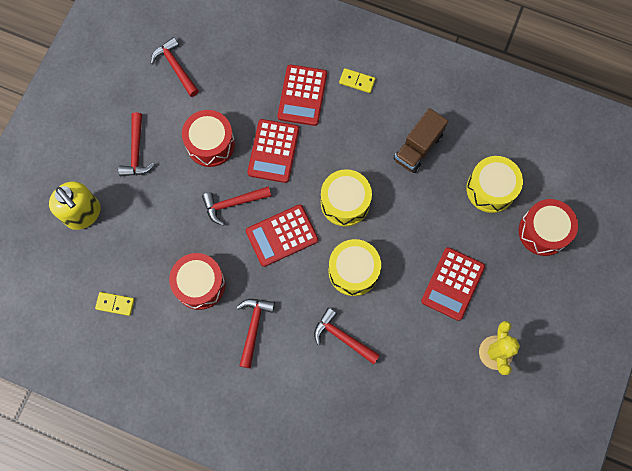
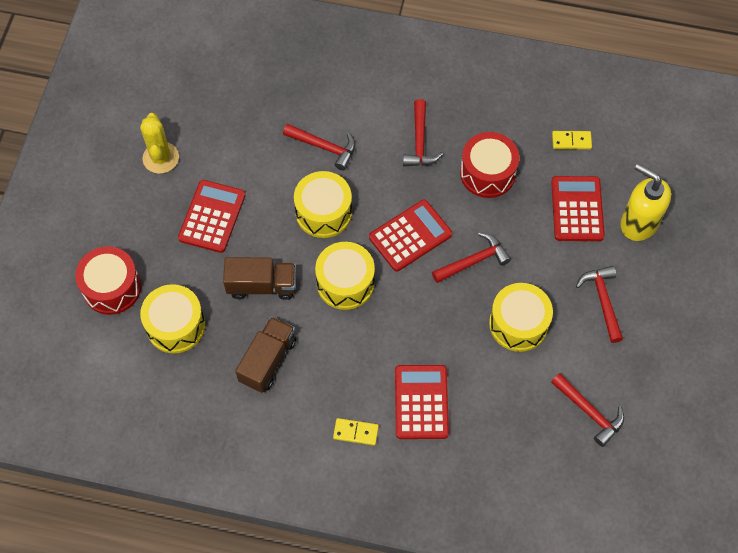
camera: 170 degrees right, 10 degrees down
(210, 144) = (518, 324): red drum -> yellow drum
(273, 151) = (441, 328): red calculator -> red calculator (577, 209)
(415, 212) = (262, 285): none -> brown truck

